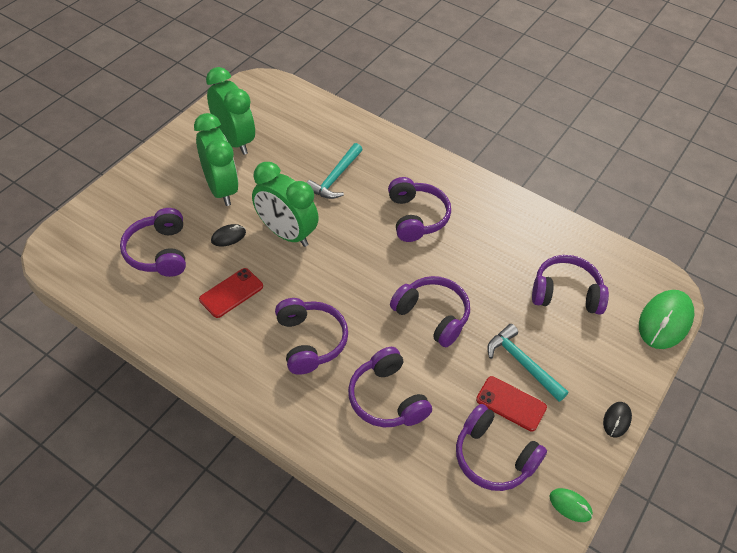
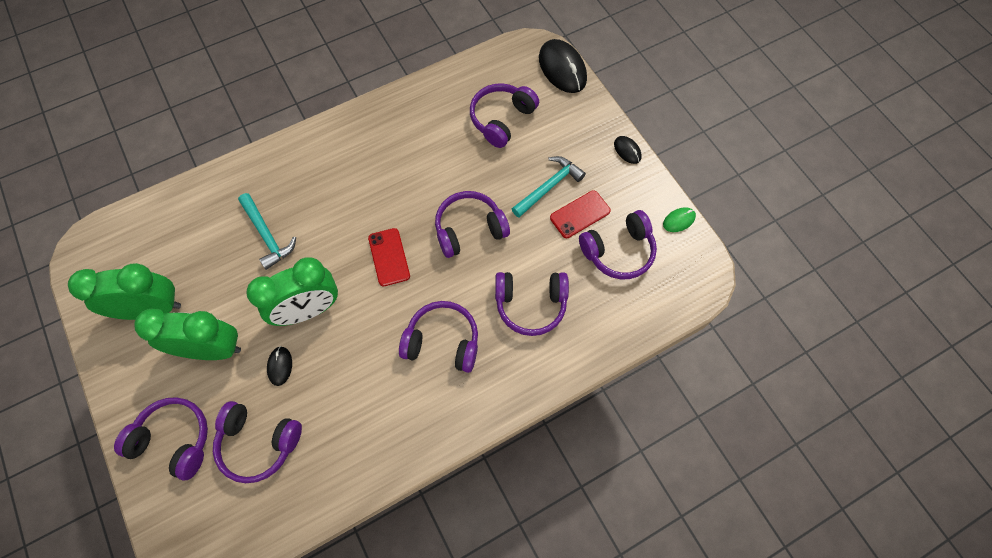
camera: 60 degrees left, 15 degrees up
(231, 293) = (351, 390): red phone -> red phone (389, 257)
(416, 217) = (358, 189): purple headphones -> purple headphones (174, 440)
(522, 363) = (549, 187): turquoise hammer -> turquoise hammer turned 150 degrees clockwise
(665, 321) = (562, 68): green mouse -> black mouse

